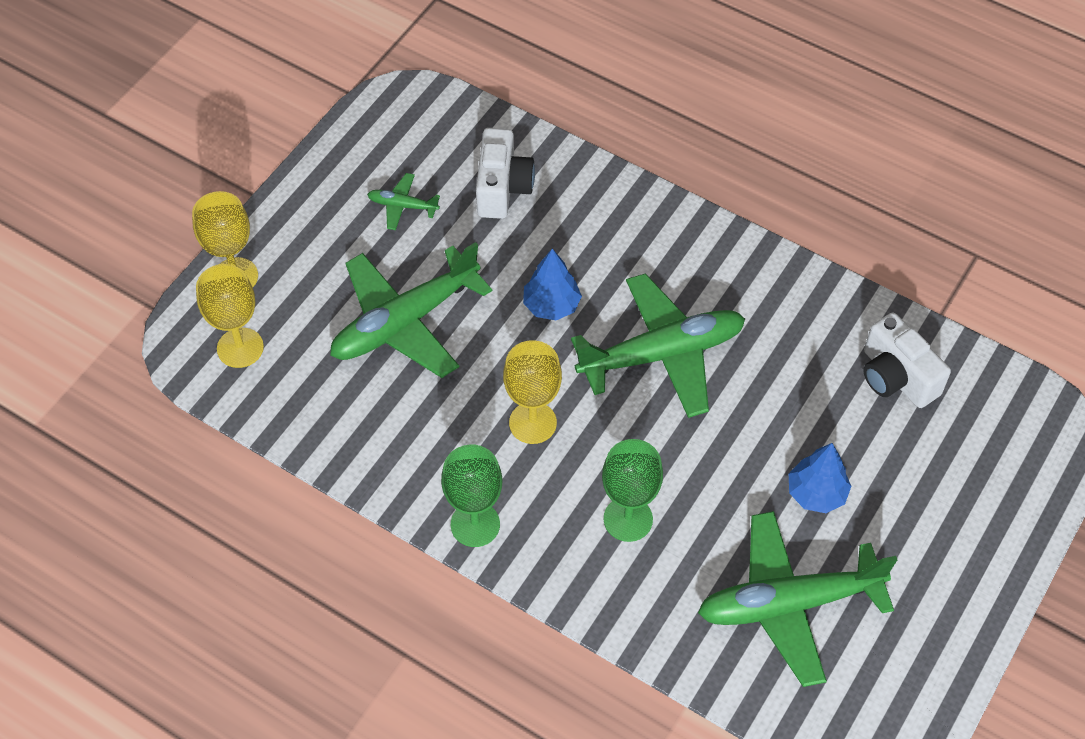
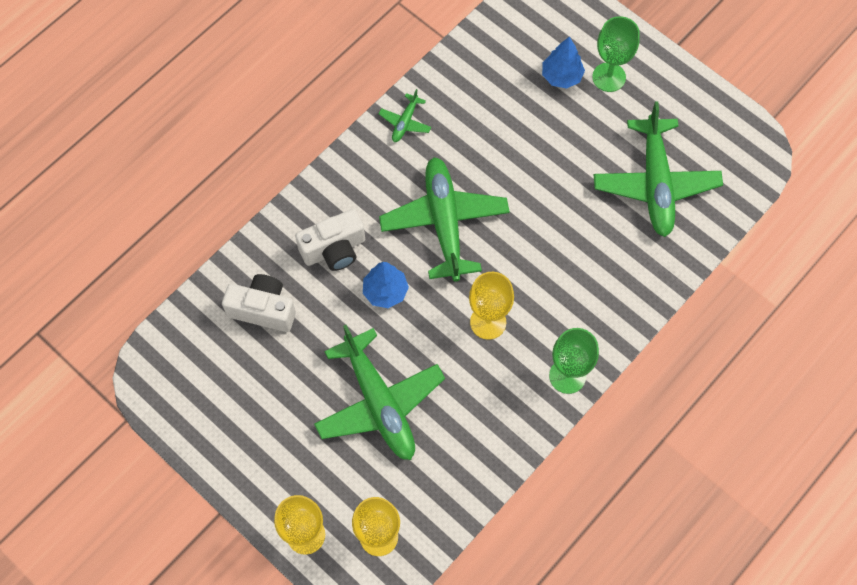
camera: 80 degrees left, 10 degrees up
(402, 206) = (263, 390): green plane -> green plane (405, 122)
(628, 519) = (578, 271): green goblet -> green goblet (609, 77)
(816, 493) = (575, 148): blue tree -> blue tree (561, 76)
(896, 377) = (491, 77): white camera -> white camera (334, 249)

